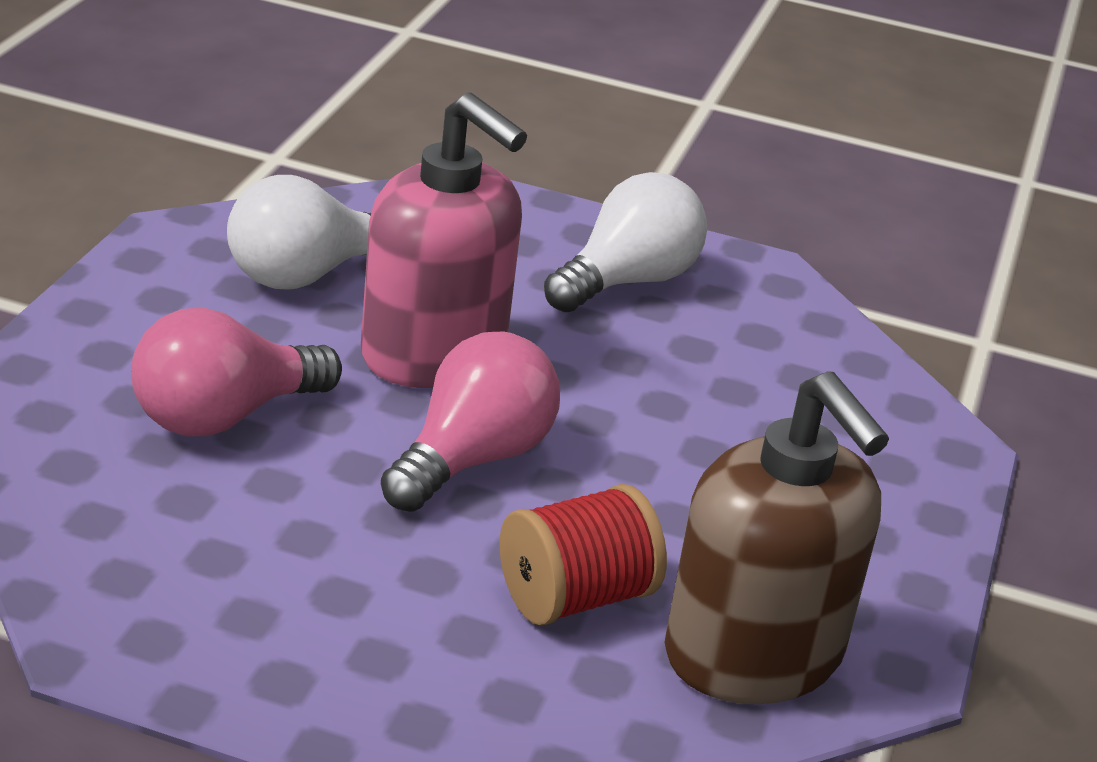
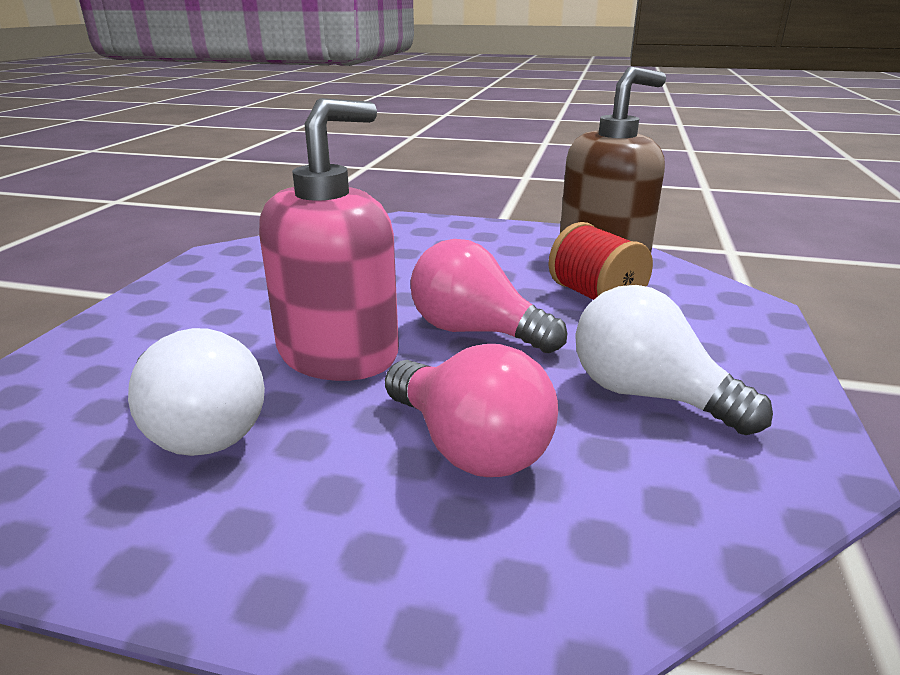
camera: 90 degrees left, 5 degrees down
(627, 282) = (228, 290): white light bulb -> white light bulb (648, 395)

